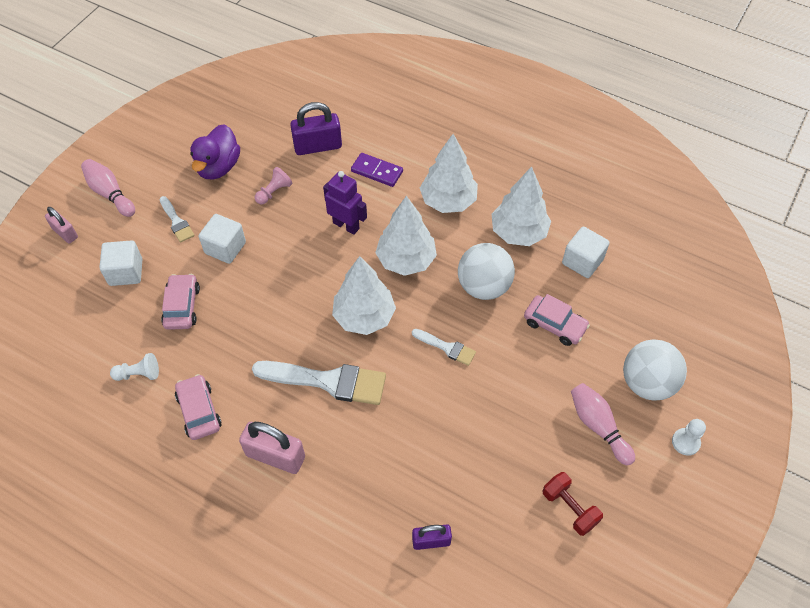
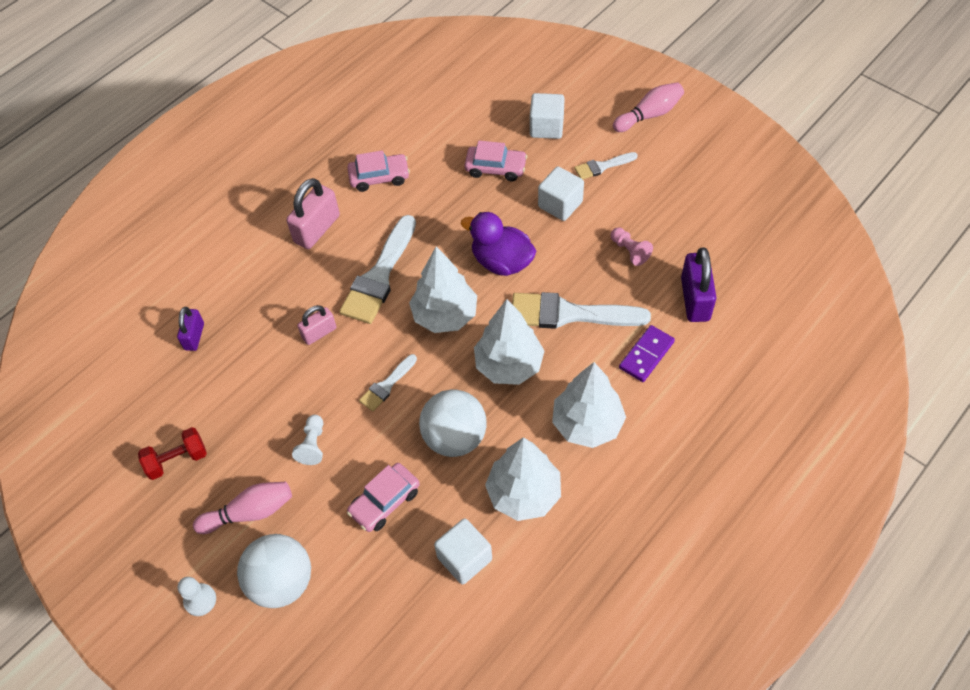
camera: 105 degrees right, 0 degrees up
(65, 233) = (604, 83): pink padlock -> pink padlock (319, 333)
(139, 374) = (430, 136): white pawn -> white pawn (313, 445)
(218, 167) = (674, 204): purple duck -> purple duck (502, 262)
(346, 225) = (569, 314): purple robot -> white brush

